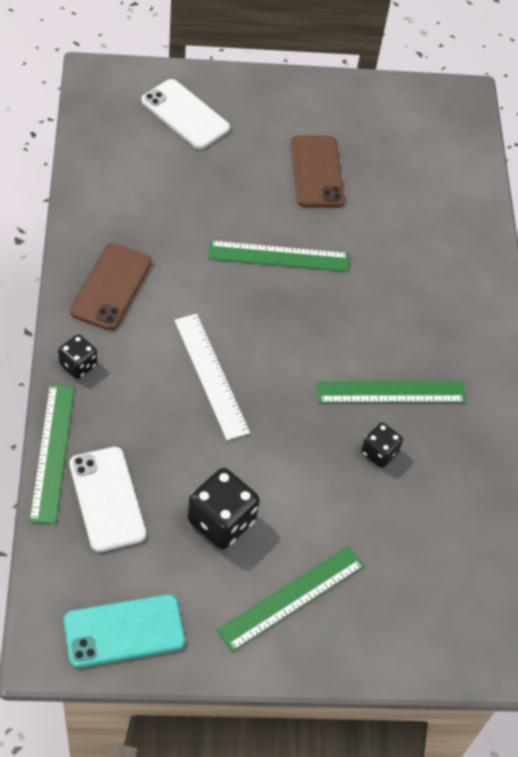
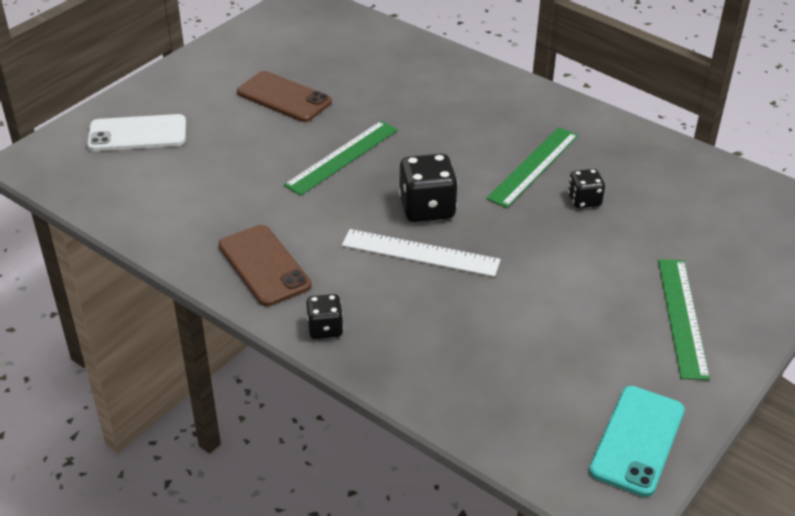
camera: 45 degrees left, 15 degrees down
(52, 452) = (403, 394): green ruler -> none
(107, 499) = (488, 381): white phone -> none
(221, 521) = (573, 320): black dice -> black dice (427, 208)

